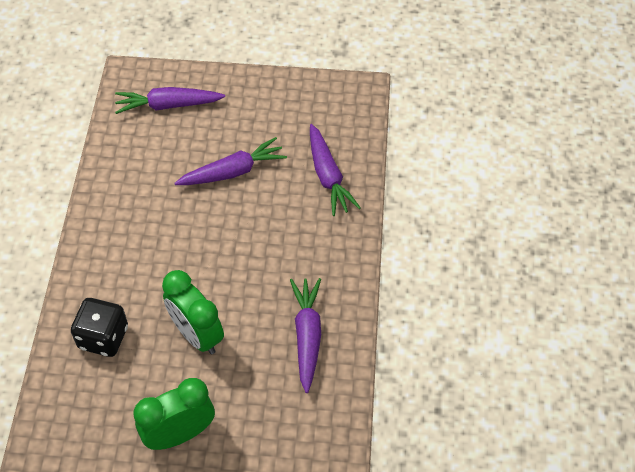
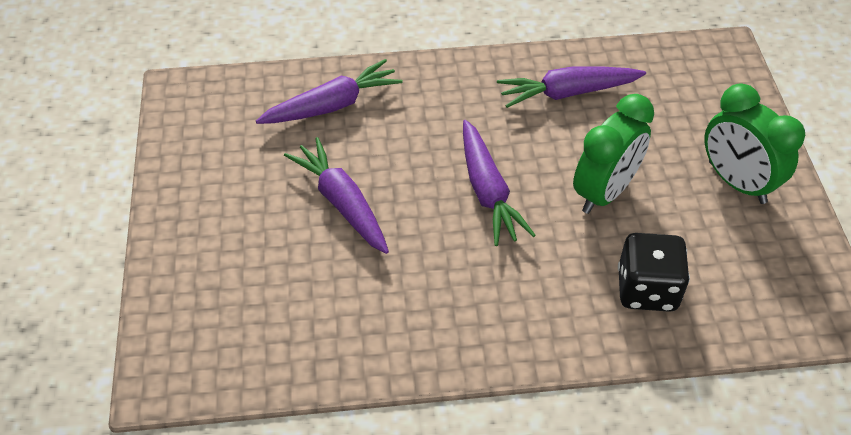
camera: 100 degrees left, 5 degrees down
(168, 105) = (224, 307): purple carrot -> purple carrot (488, 191)

